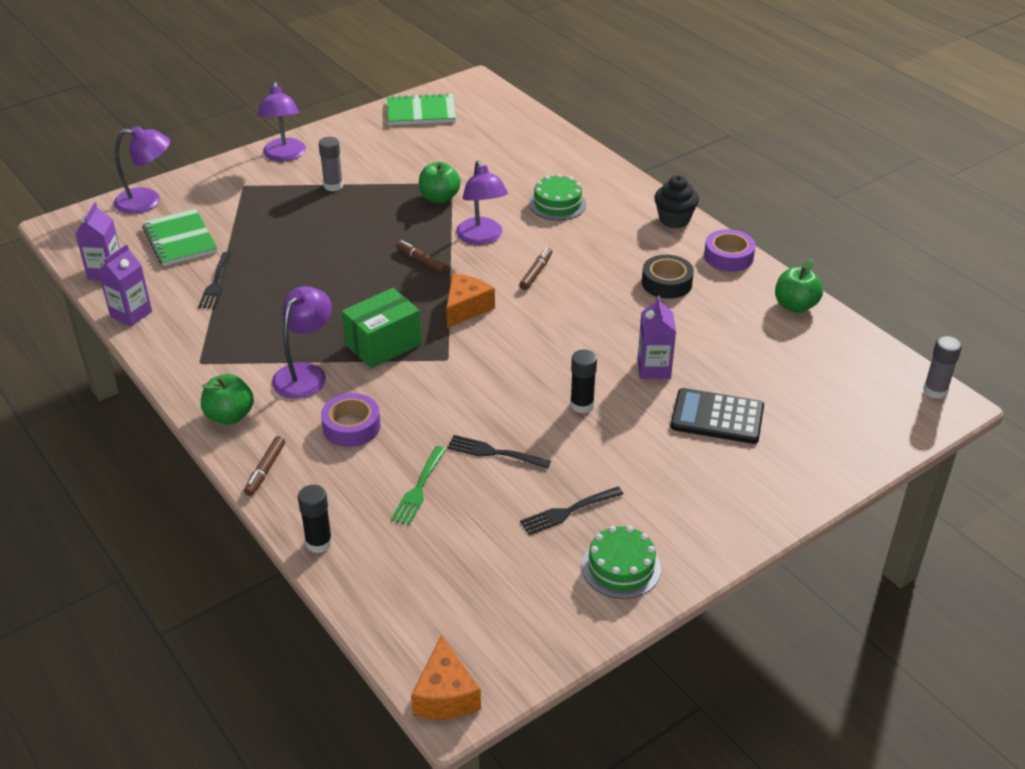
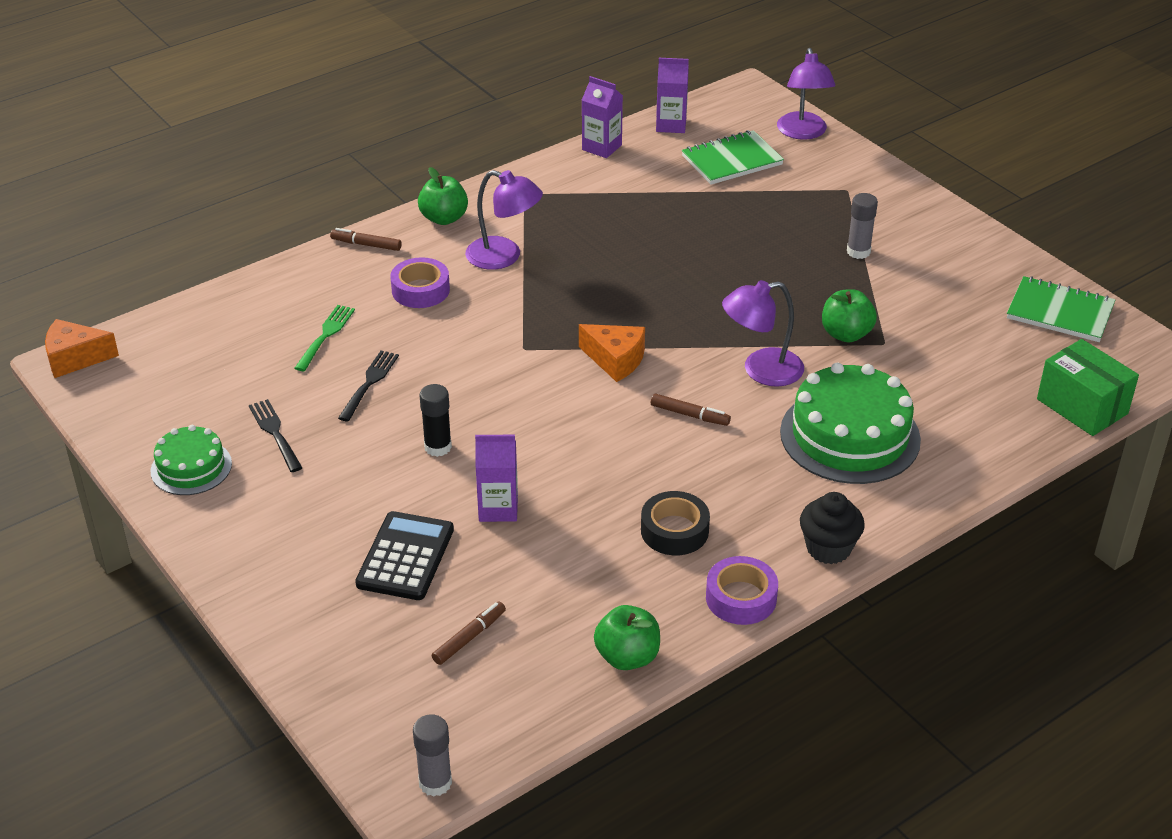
camera: 90 degrees right, 0 degrees up
(216, 283) = (655, 190): black fork -> none
(284, 155) = (919, 212): purple lamp -> none
(319, 543) = (267, 281): black glue stick -> none
(383, 344) = (550, 303): green box -> green box (1082, 406)
(419, 488) = (326, 335): green fork -> green fork turned 90 degrees clockwise
(421, 112) = (1060, 312): green notebook -> green notebook turned 60 degrees counterclockwise
(421, 261) = (707, 324): brown marker -> brown marker (469, 637)
(557, 204) = (850, 436): green cake -> green cake, size x1.77

